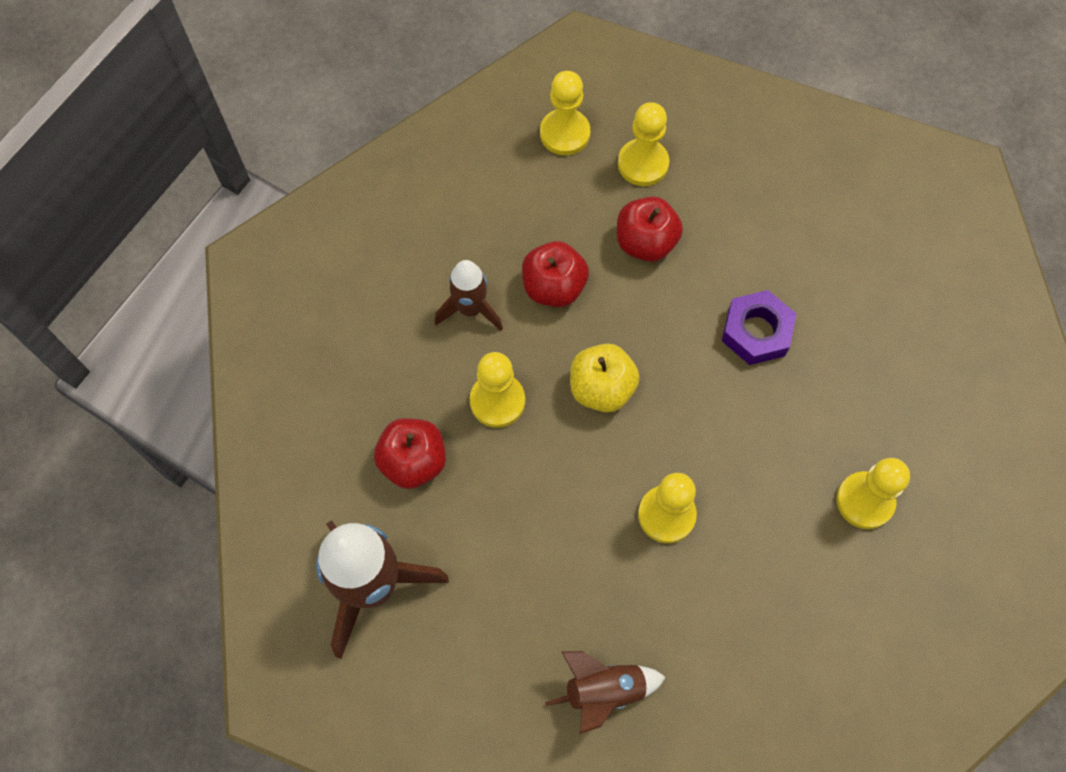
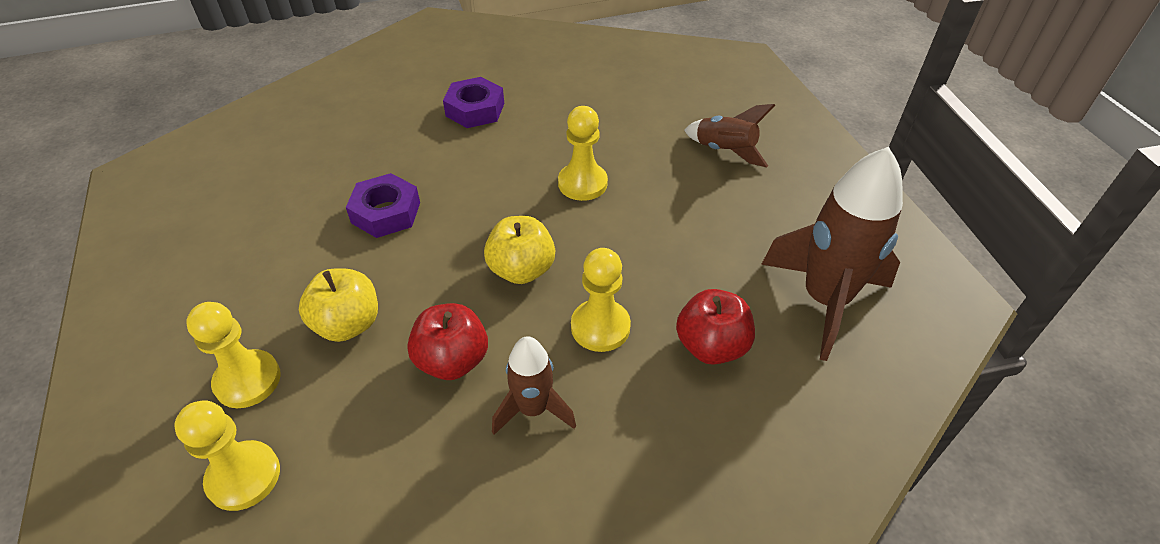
camera: 130 degrees left, 20 degrees down
(645, 243) = (348, 324): red apple -> yellow apple
(865, 501) = (475, 109): yellow pawn -> purple nut

